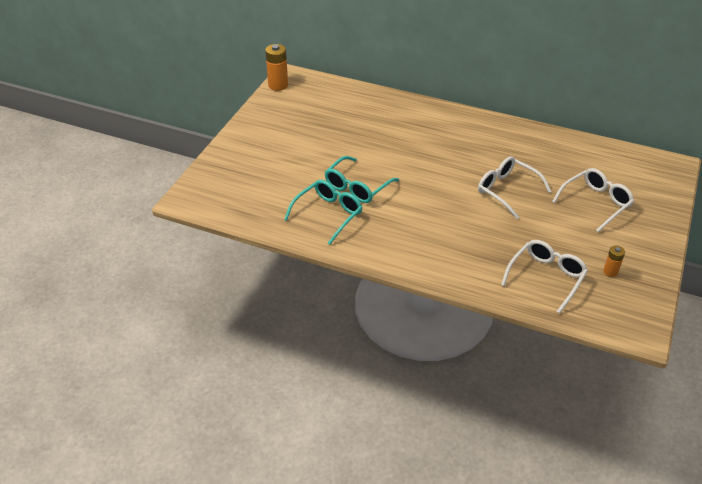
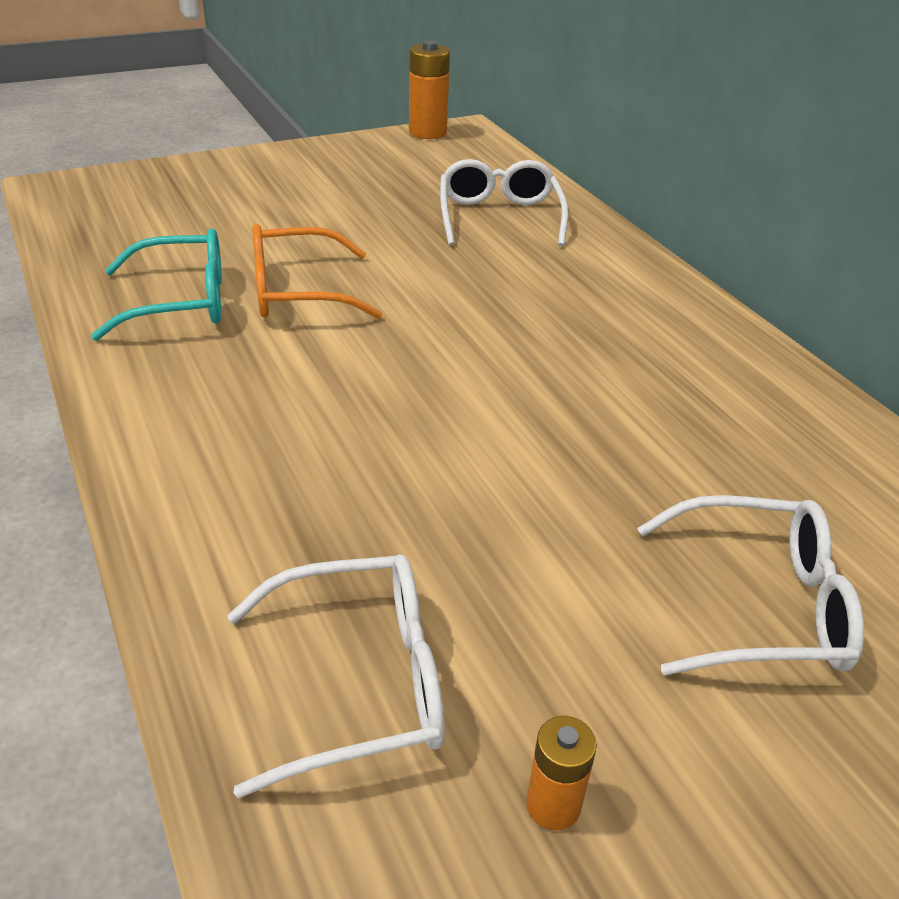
camera: 40 degrees right, 5 degrees down
(357, 187) = (297, 292): turquoise glasses -> orange glasses
(507, 190) = (566, 448): white glasses -> white glasses (499, 217)

